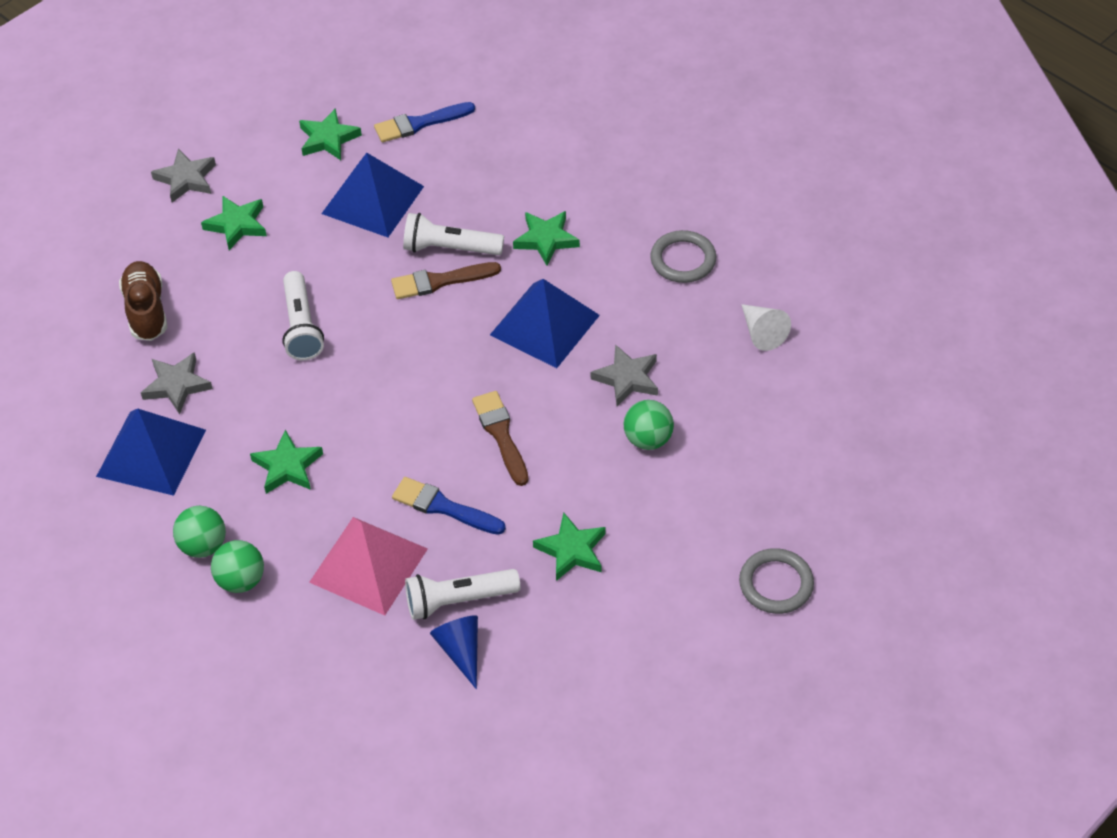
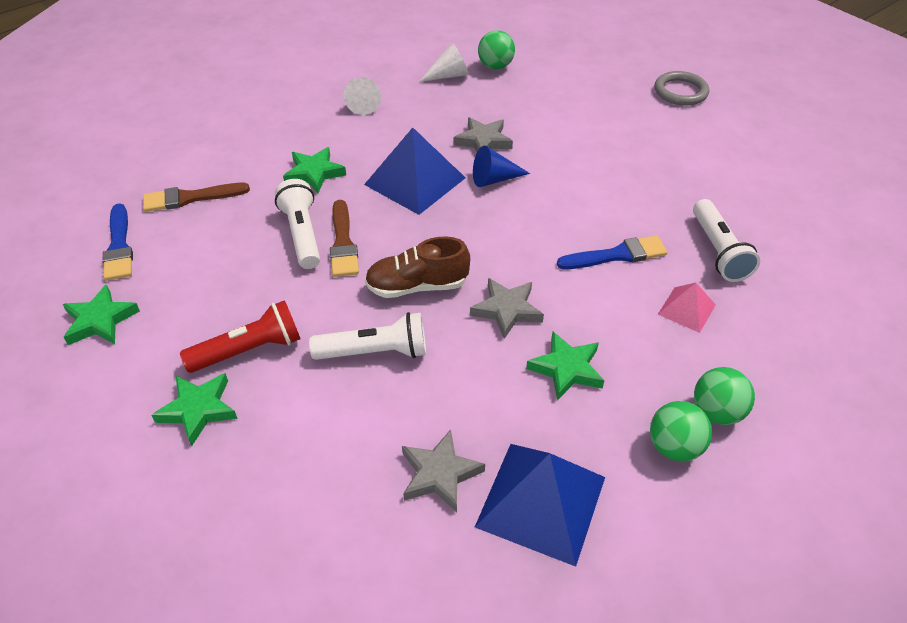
camera: 85 degrees left, 5 degrees down
(146, 310) = (309, 510): brown shoe -> brown shoe (417, 286)
(186, 179) = (93, 464): grey star -> grey star (507, 310)
(300, 242) = (249, 350): none -> red flashlight
(368, 565) = (686, 309): pink pyramid -> pink pyramid, size x0.52
(373, 199) = (212, 287): blue pyramid -> none
(443, 507) = (617, 255): blue brush -> blue brush turned 135 degrees counterclockwise
(449, 248) = (302, 234): white flashlight -> white flashlight turned 150 degrees clockwise
(461, 651) = (770, 252): blue cone -> blue cone (494, 179)
(501, 434) = (536, 215): brown brush -> brown brush (190, 198)
(571, 550) = (659, 183): green star -> none
(648, 439) = (547, 136): green ball -> green ball (495, 66)
(683, 260) = (364, 104): grey ring -> white cone

